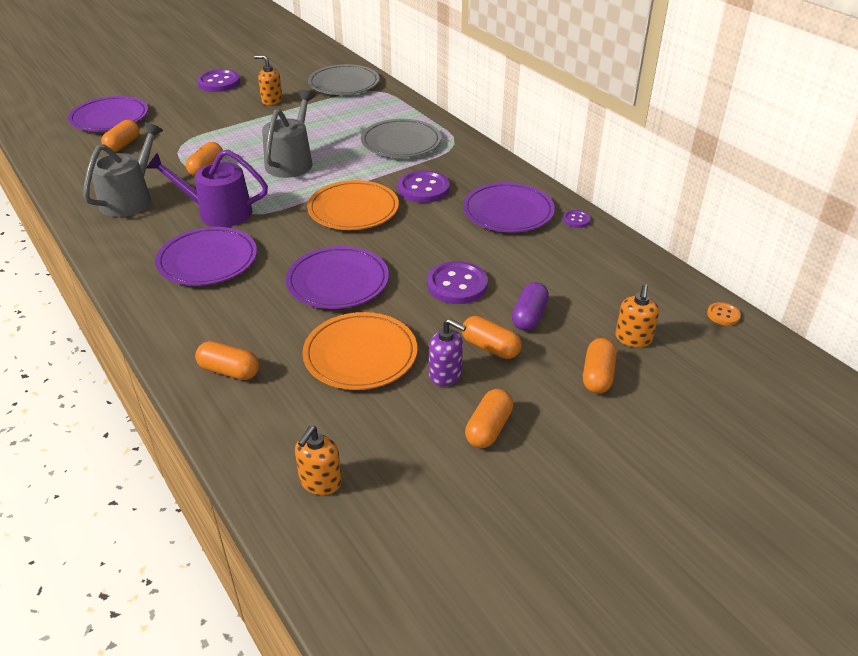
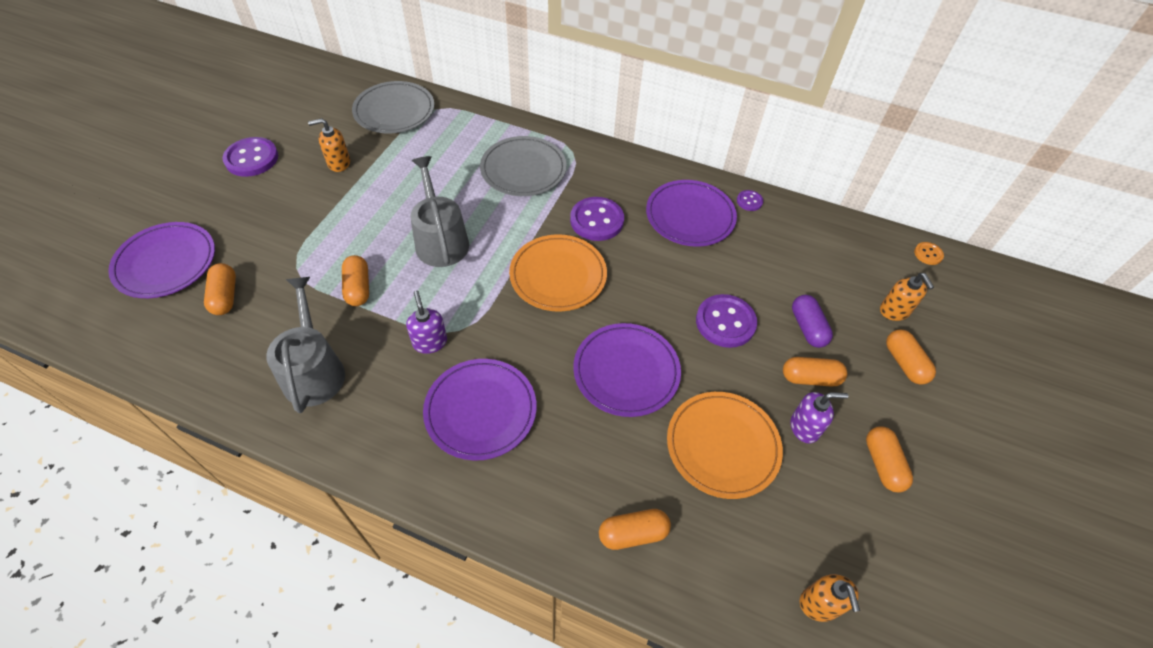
camera: 35 degrees left, 15 degrees up
(218, 212) = (430, 342): purple watering can -> purple soap dispenser

